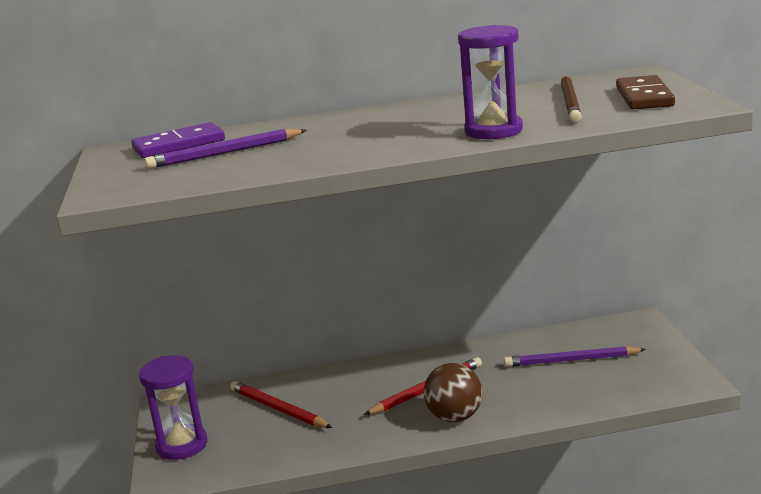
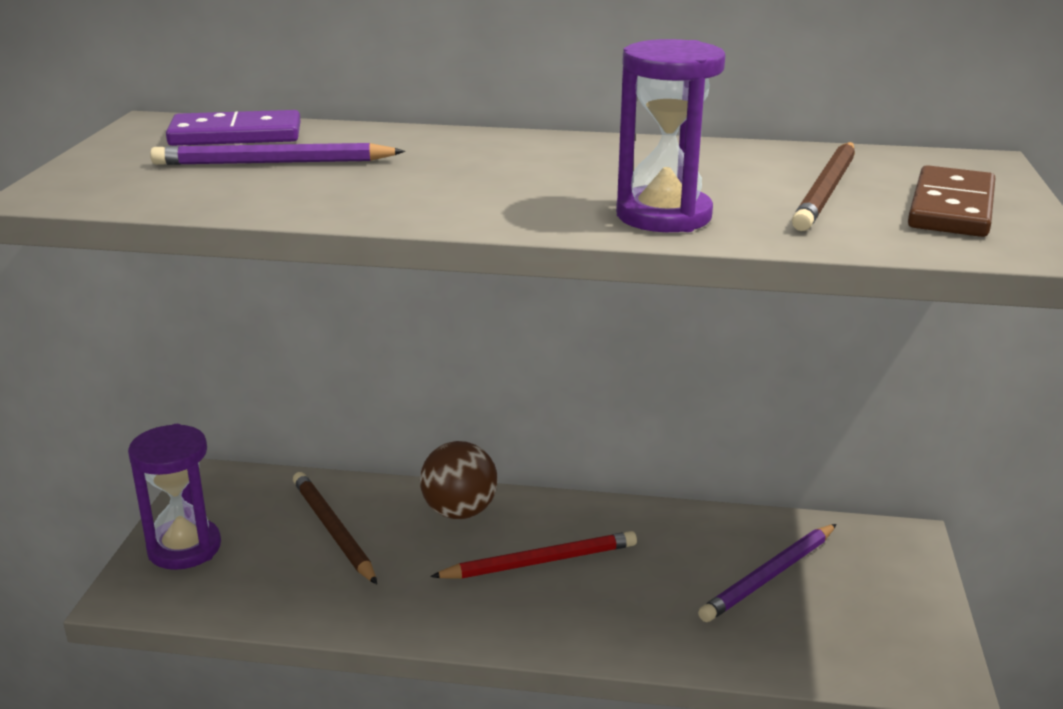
camera: 15 degrees right, 5 degrees up
(278, 409) = (333, 530): red pencil -> brown pencil
(455, 417) = (551, 620): brown ball -> brown ball (459, 512)
(571, 360) = (769, 576): purple pencil -> purple pencil turned 60 degrees counterclockwise

